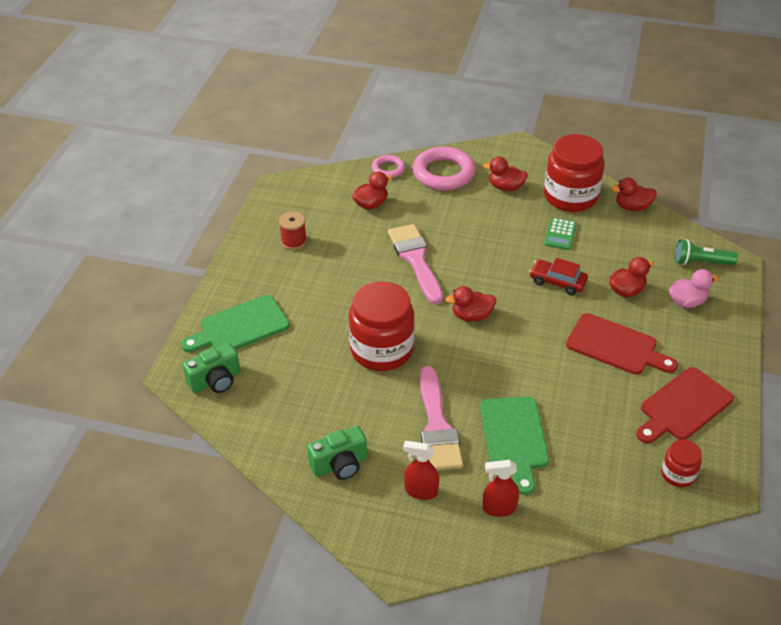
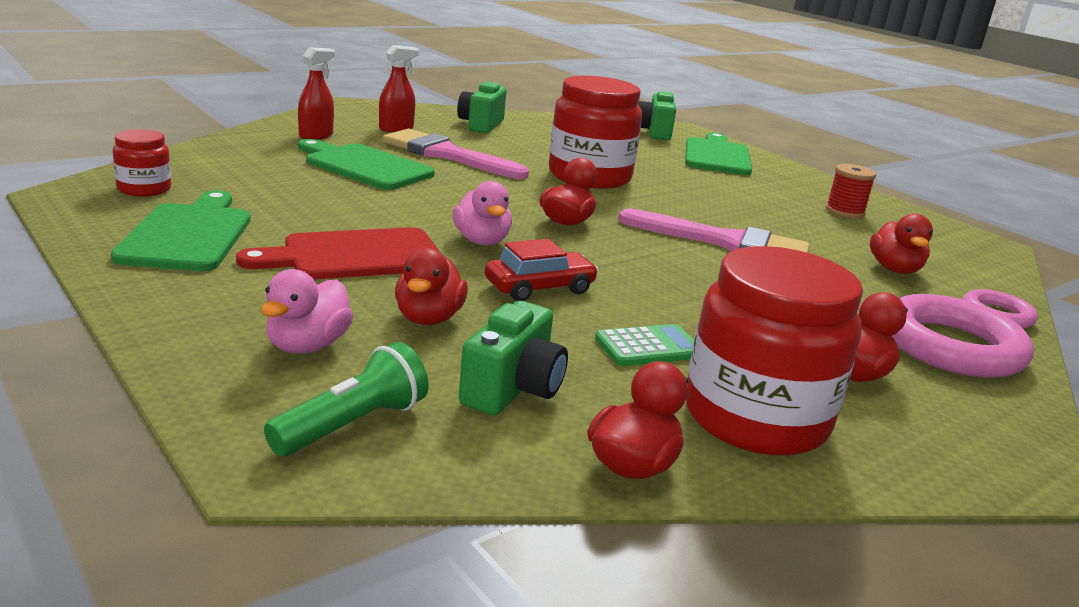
camera: 125 degrees right, 20 degrees down
(540, 325) = (481, 241): none -> pink duck
(560, 234) = (649, 347): green calculator -> green calculator turned 105 degrees clockwise
(634, 246) = (513, 389): none -> green camera
(683, 406) = (188, 235): red cutting board -> green cutting board

